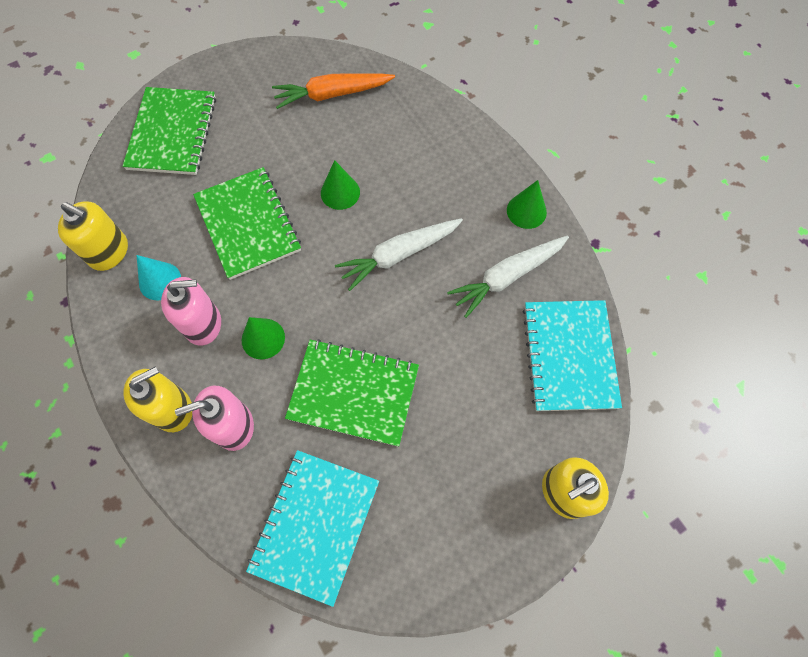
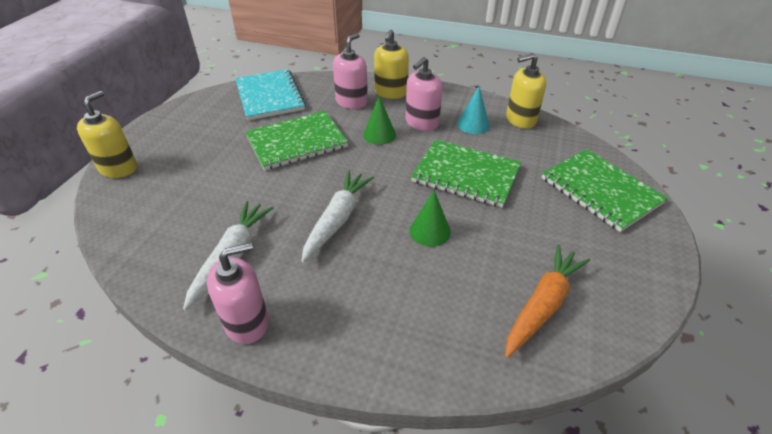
camera: 140 degrees right, 25 degrees down
(526, 211) = (247, 322): green cone -> pink soap dispenser
(569, 356) = (144, 235): turquoise notebook -> none

